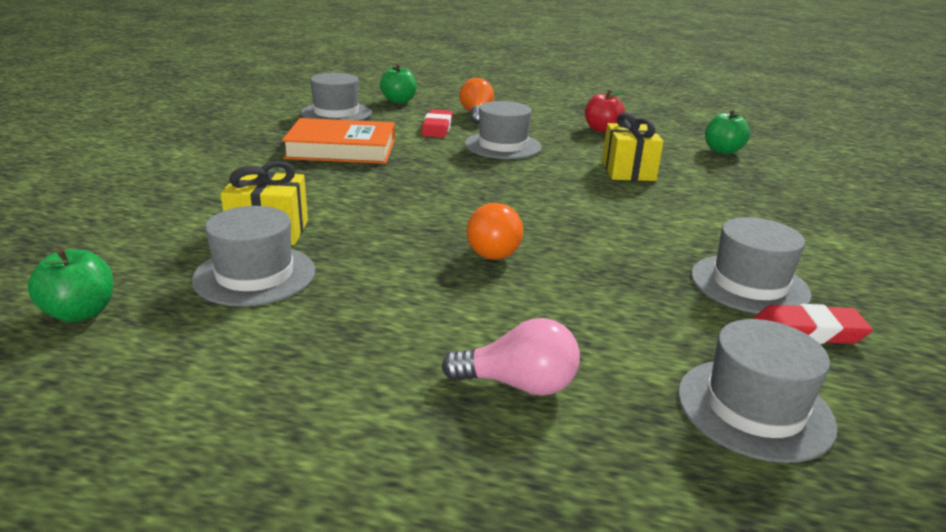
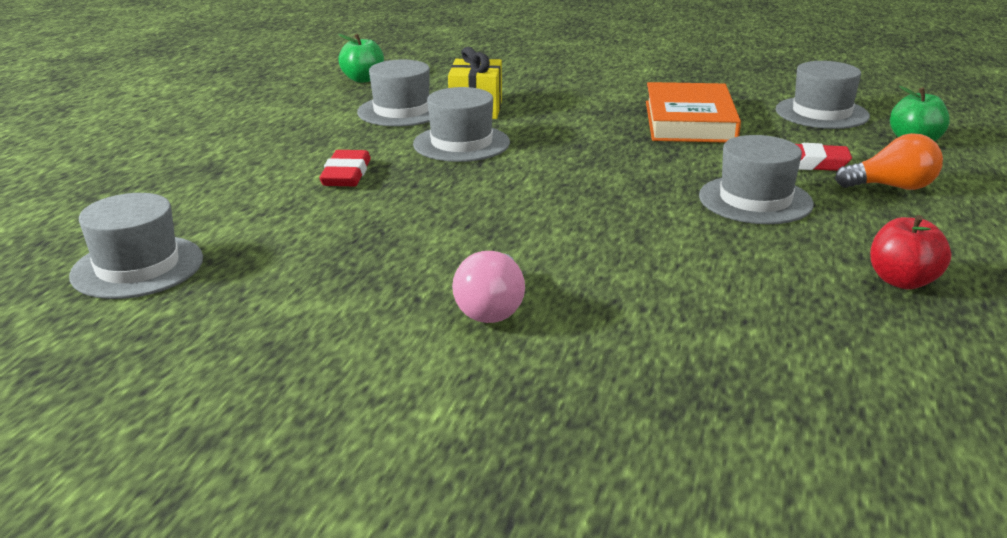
camera: 95 degrees right, 0 degrees up
(493, 249) = (434, 185): orange light bulb -> none
(519, 384) = (222, 187): pink light bulb -> pink light bulb (492, 308)
(628, 171) = (691, 280): yellow gift -> none
(722, 151) = (859, 397): green apple -> none
(749, 284) = (330, 308): grey hat -> grey hat (461, 143)
(808, 331) = (224, 322): red eraser -> red eraser (346, 174)

